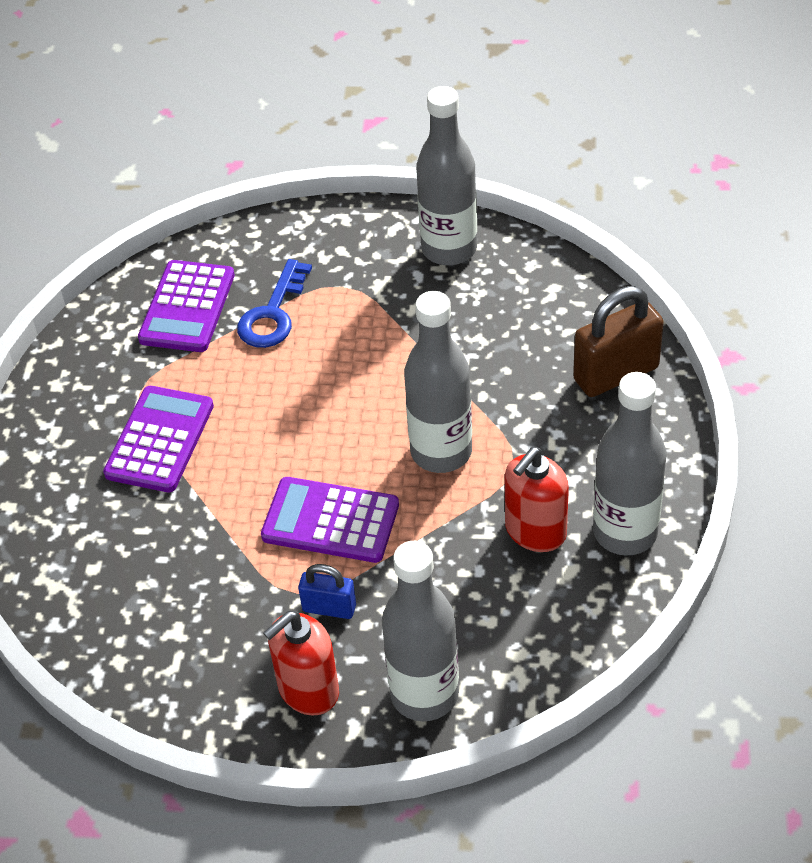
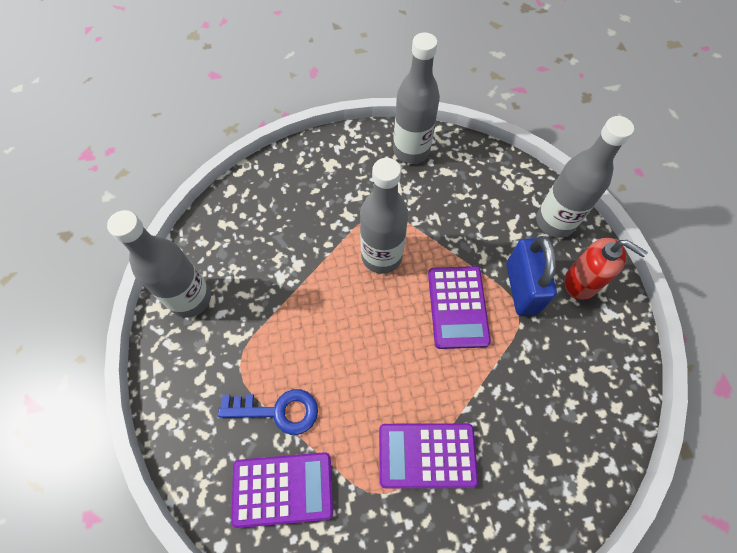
camera: 110 degrees left, 15 degrees up
(329, 608) = (521, 288): blue padlock -> blue padlock, size x1.79
(535, 531) = (425, 193): red soap dispenser -> none
(616, 374) = (293, 175): brown padlock -> none

